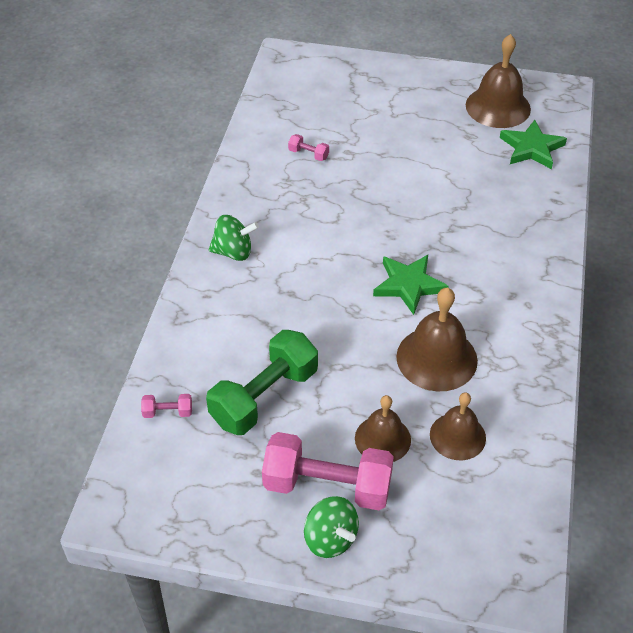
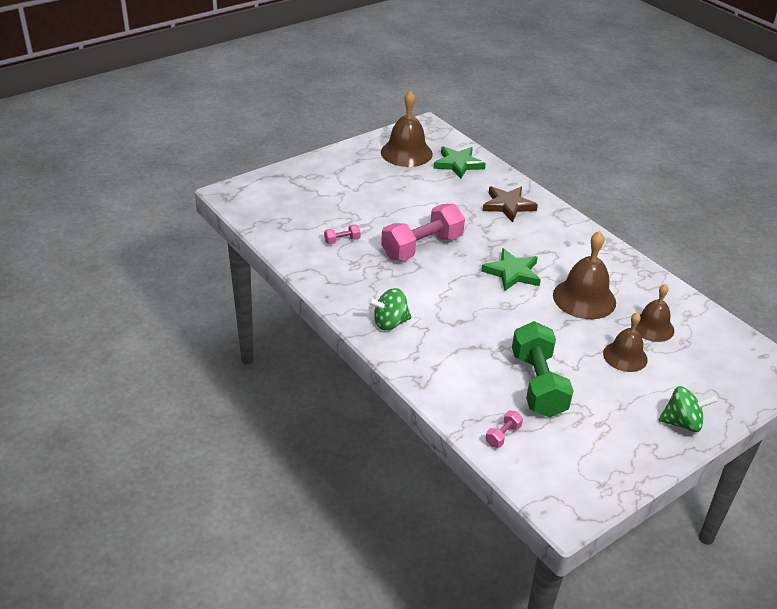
camera: 50 degrees left, 10 degrees down
(233, 252) = (390, 323): green spinning top -> green spinning top turned 150 degrees counterclockwise
(327, 486) = (639, 400): pink dumbbell -> pink dumbbell (422, 247)
(514, 220) = (508, 205): none -> brown star

